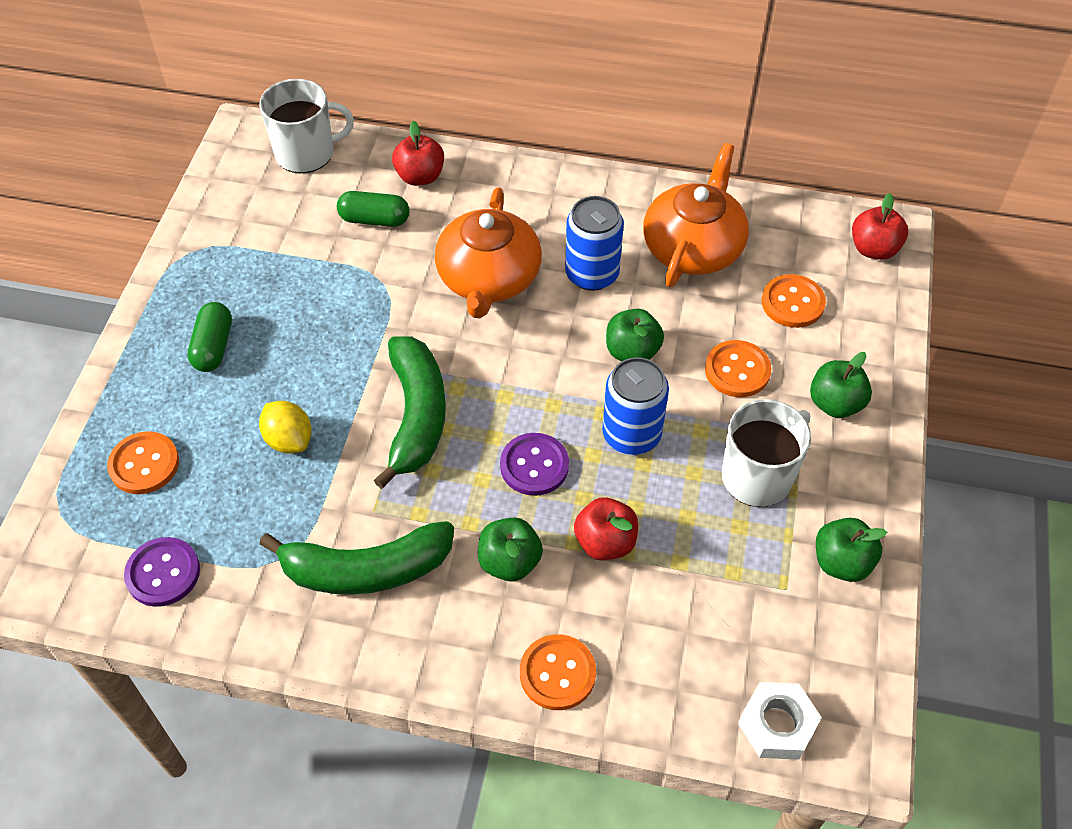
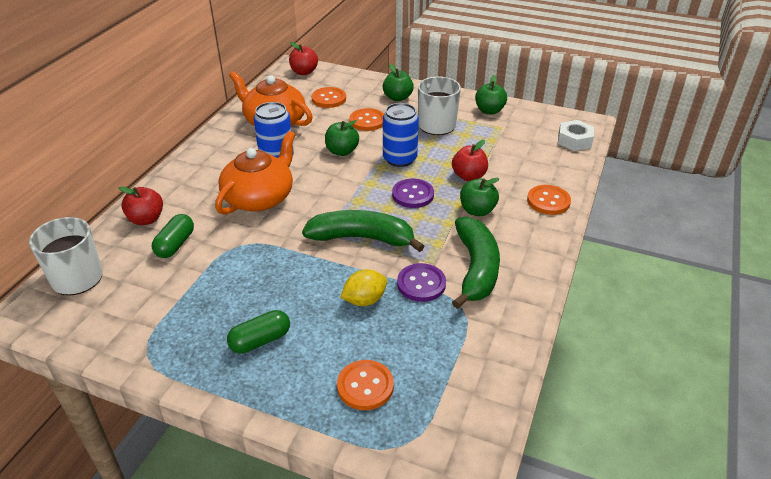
camera: 80 degrees left, 15 degrees down
(163, 573) = (467, 374): purple button -> purple button (421, 284)
(213, 347) = (260, 340): green capsule -> green capsule turned 45 degrees counterclockwise
(488, 278) = (259, 197): orange teapot -> orange teapot turned 75 degrees counterclockwise

